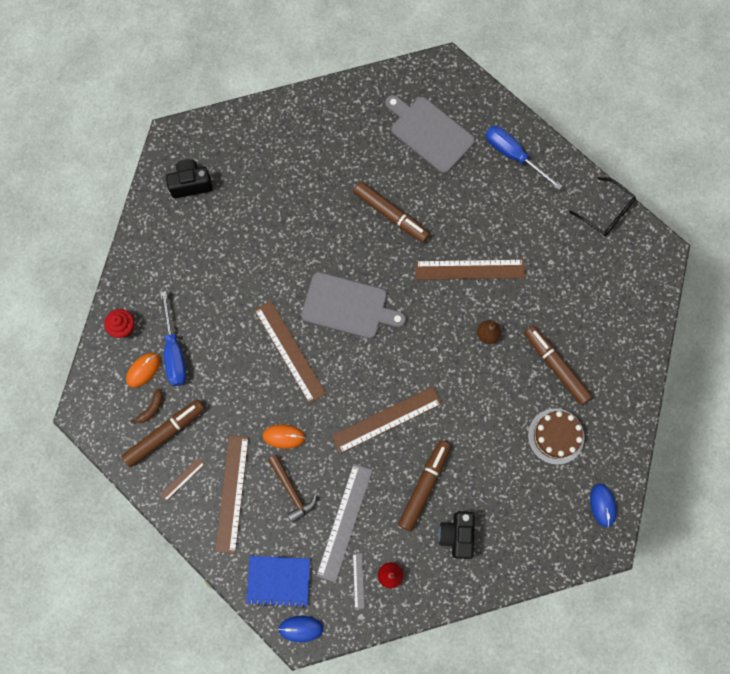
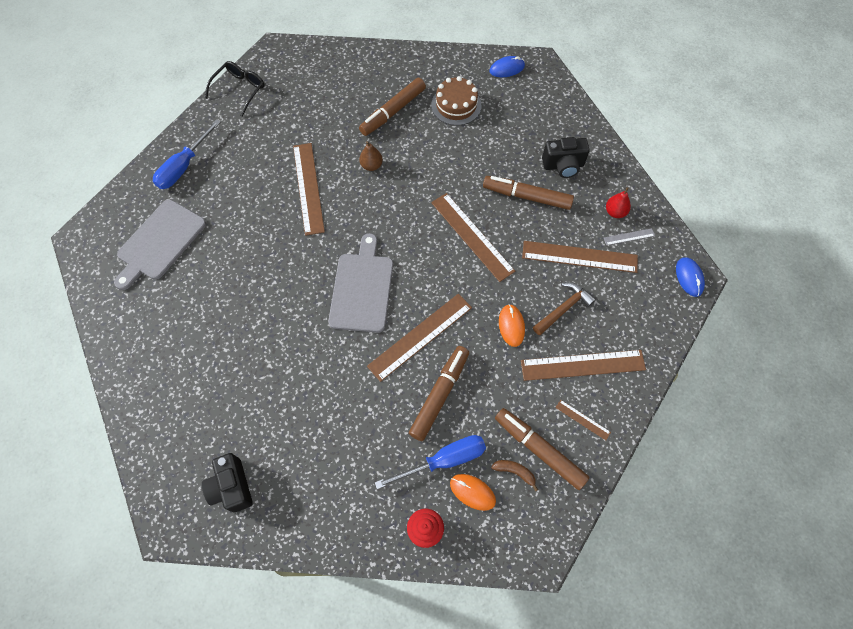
camera: 100 degrees left, 10 degrees down
(278, 581) = (653, 305): blue notebook -> none
(344, 522) = (579, 257): grey ruler -> brown ruler
(390, 214) = (255, 265): brown marker -> brown marker (439, 395)

